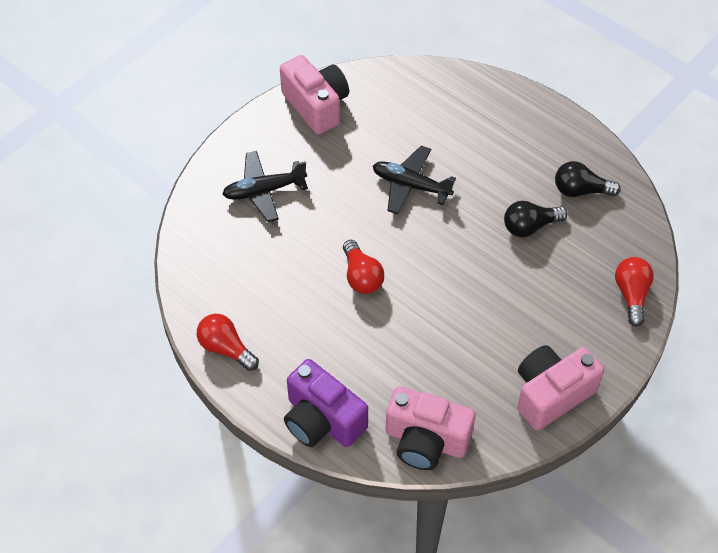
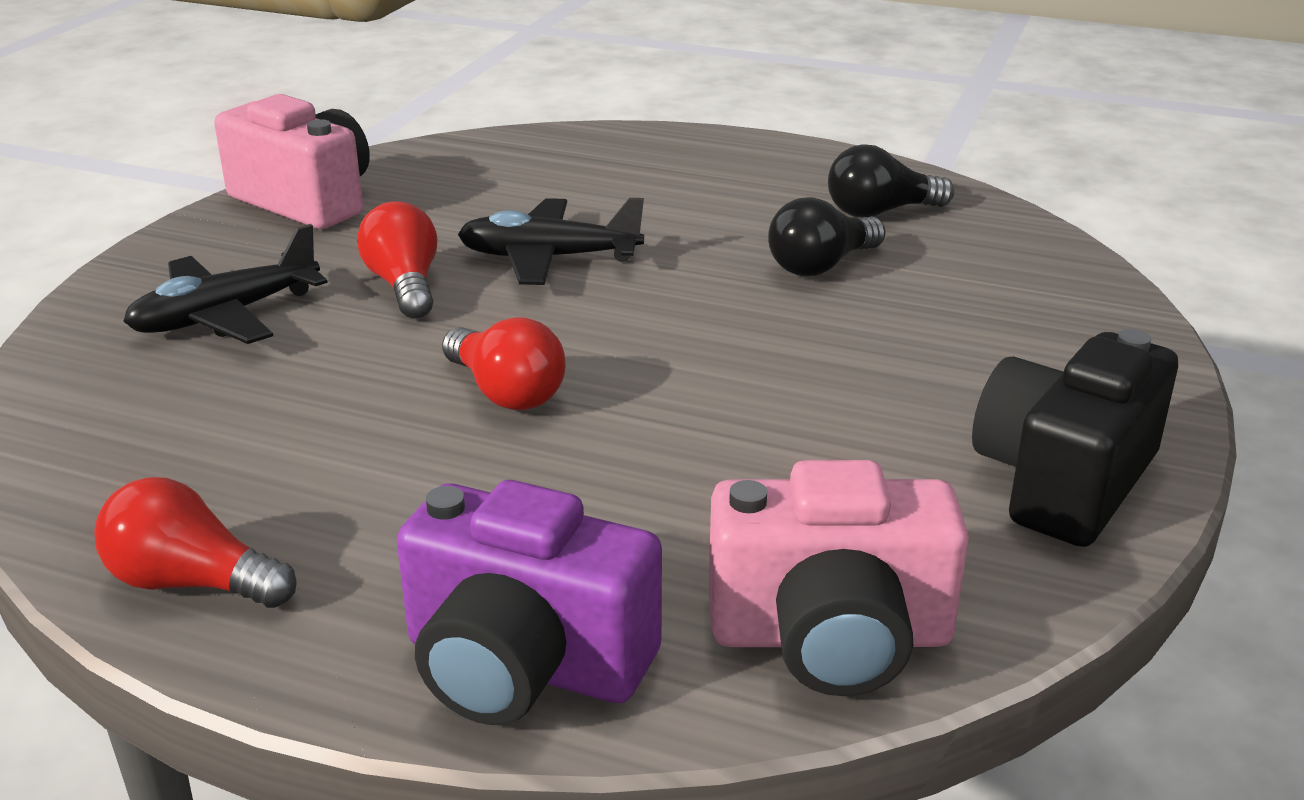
camera: 20 degrees left, 25 degrees down
(551, 394) = (1063, 481): pink camera -> black camera
(631, 294) = (1089, 310): red light bulb -> red light bulb (404, 286)

